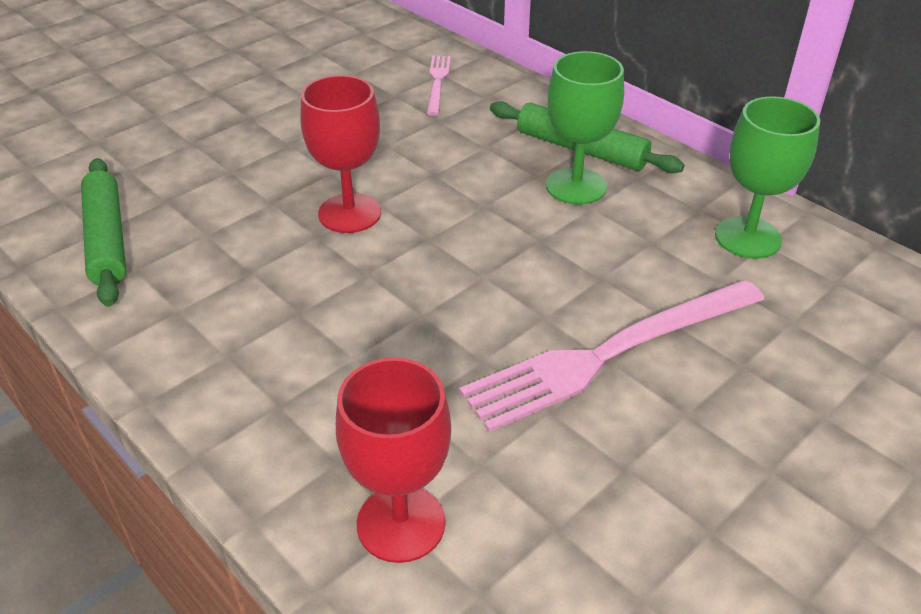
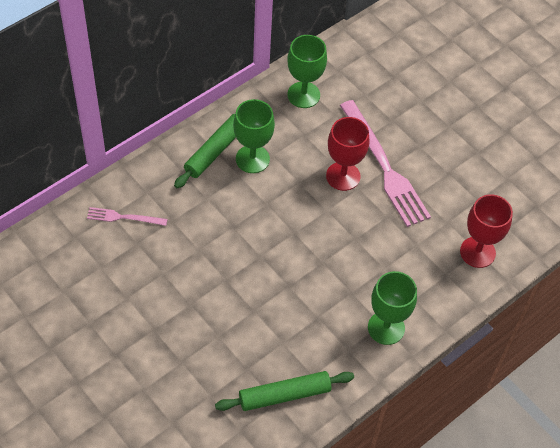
camera: 90 degrees left, 15 degrees up
(215, 361) = (386, 328): none -> green goblet
(349, 213) = (269, 270): red goblet -> red goblet (343, 176)

